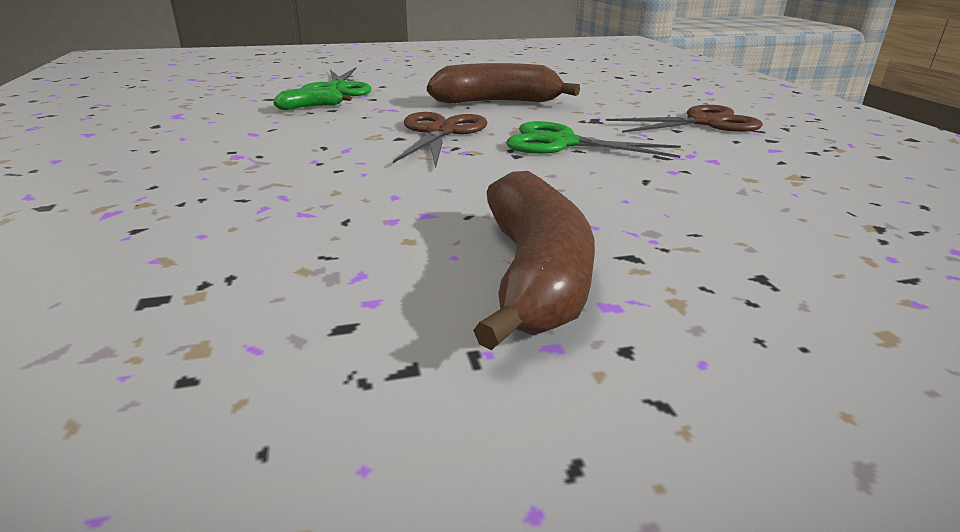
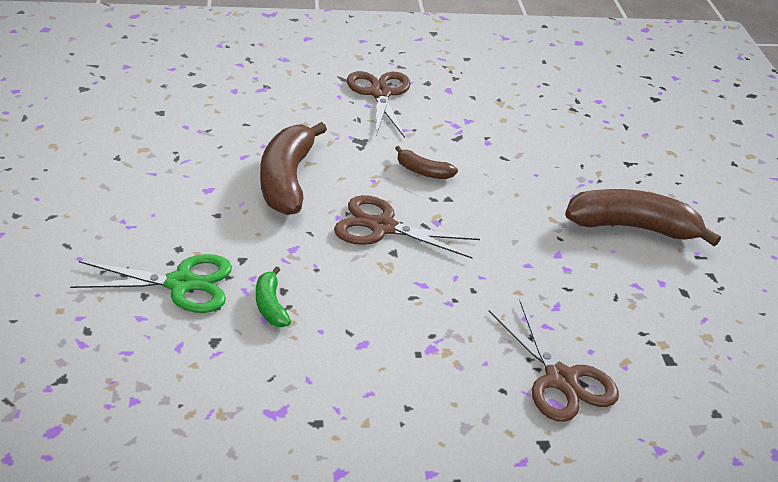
camera: 85 degrees left, 10 degrees up
(152, 215) = (561, 379): none -> brown scissors
(562, 143) = (423, 171): green scissors -> brown banana

